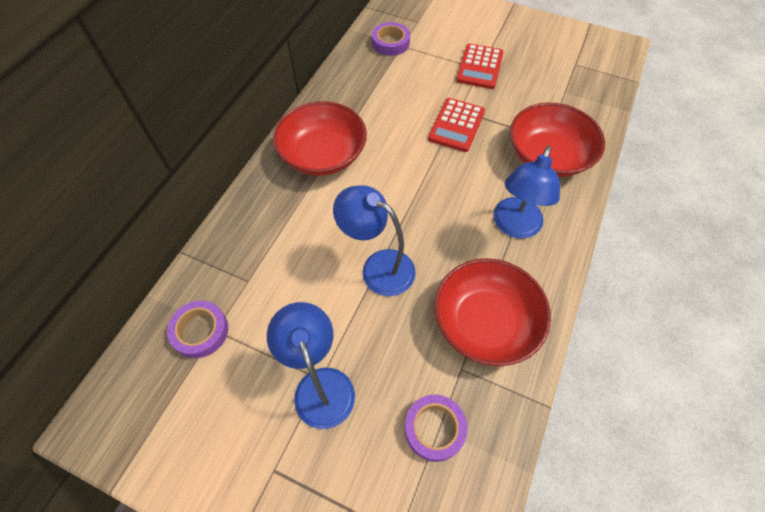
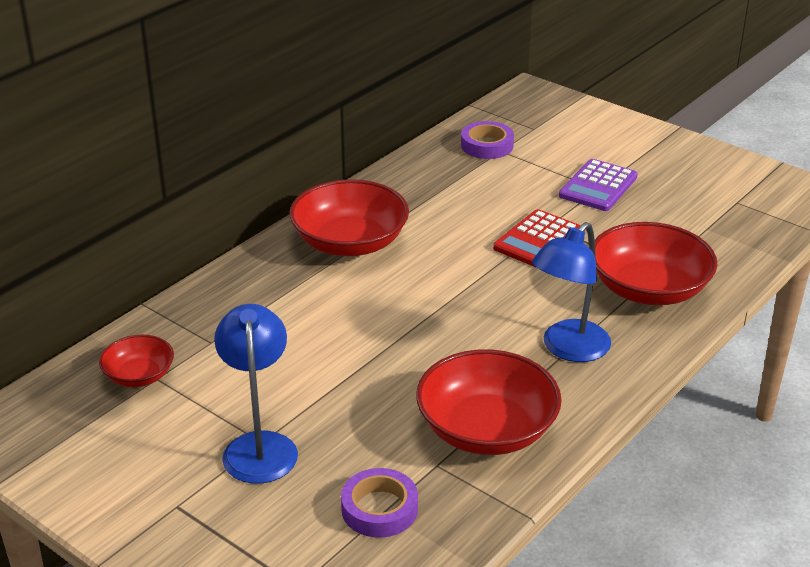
camera: 15 degrees right, 25 degrees down
(200, 331) = (139, 375): purple tape -> red bowl
(378, 267) = (374, 357): blue lamp -> none
(479, 67) = (598, 186): red calculator -> purple calculator

